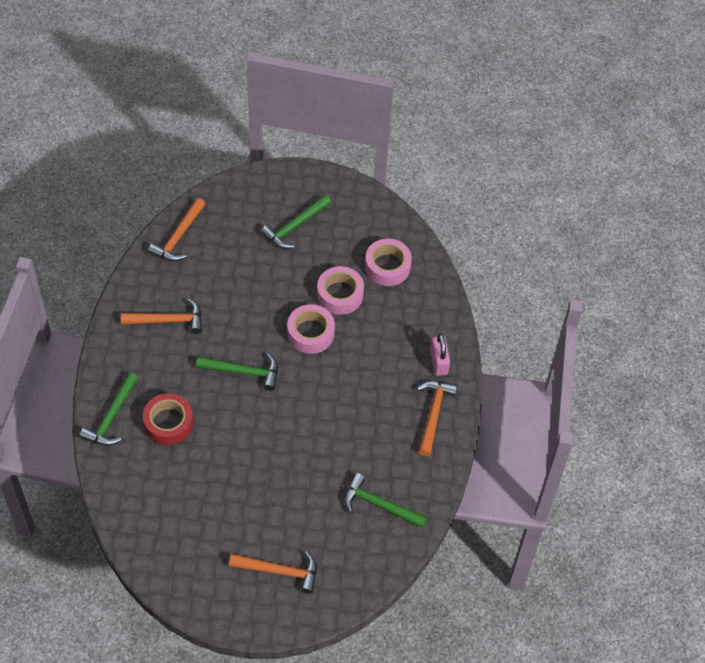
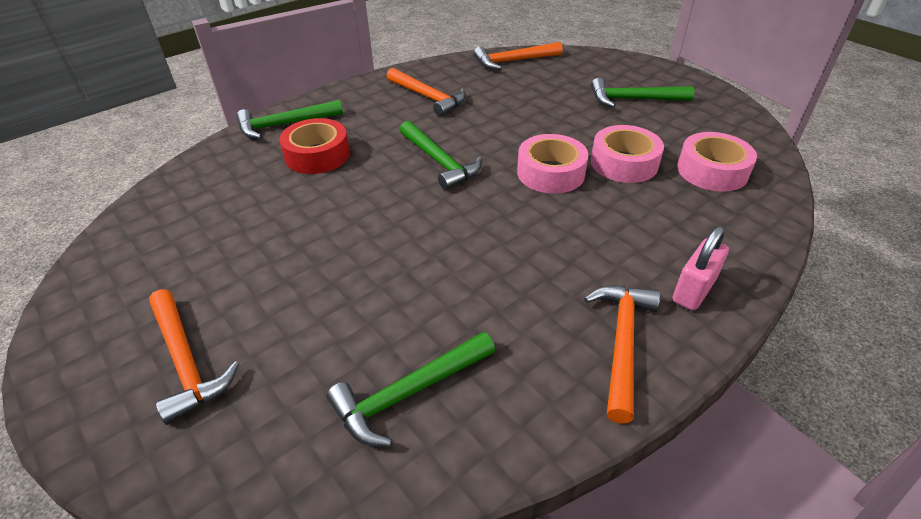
camera: 50 degrees right, 15 degrees down
(379, 505) = (408, 393): green hammer -> green hammer turned 105 degrees counterclockwise
(433, 414) = (622, 343): orange hammer -> orange hammer turned 45 degrees counterclockwise

